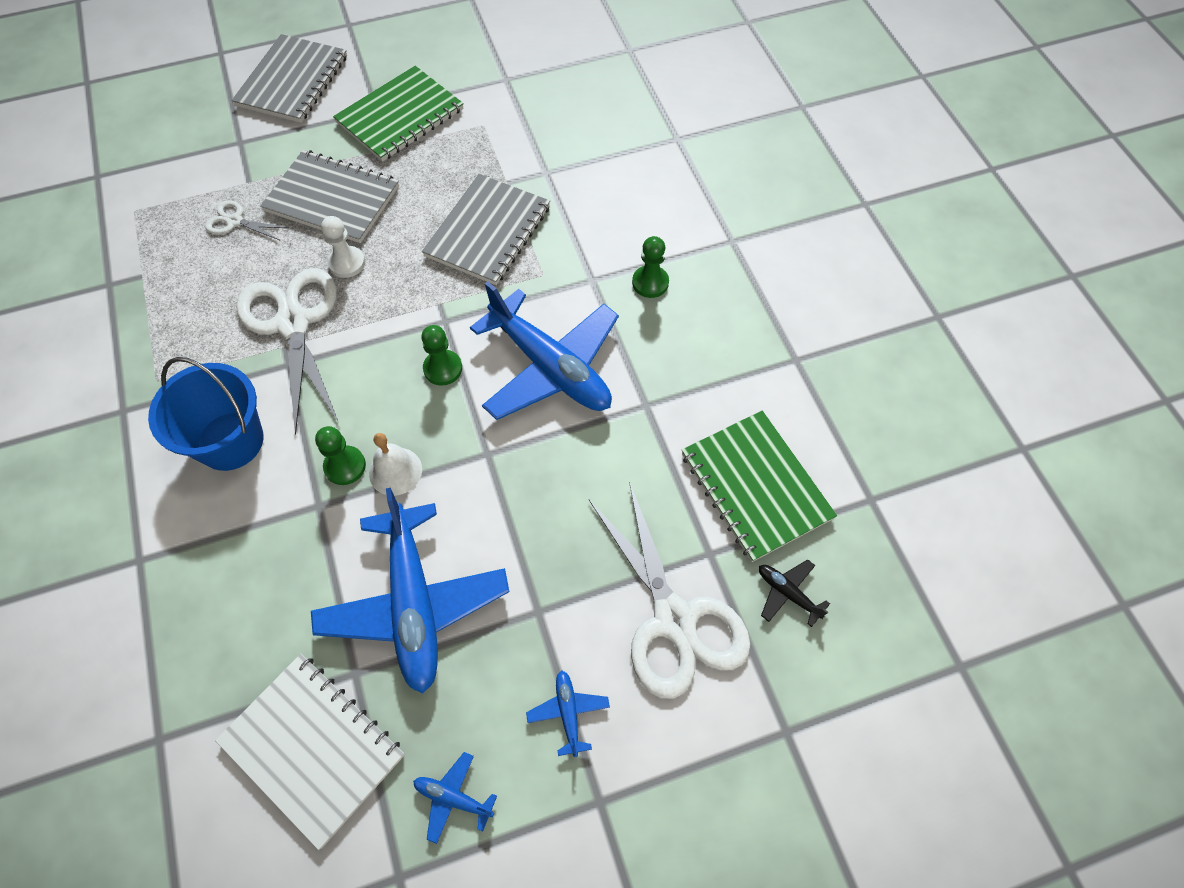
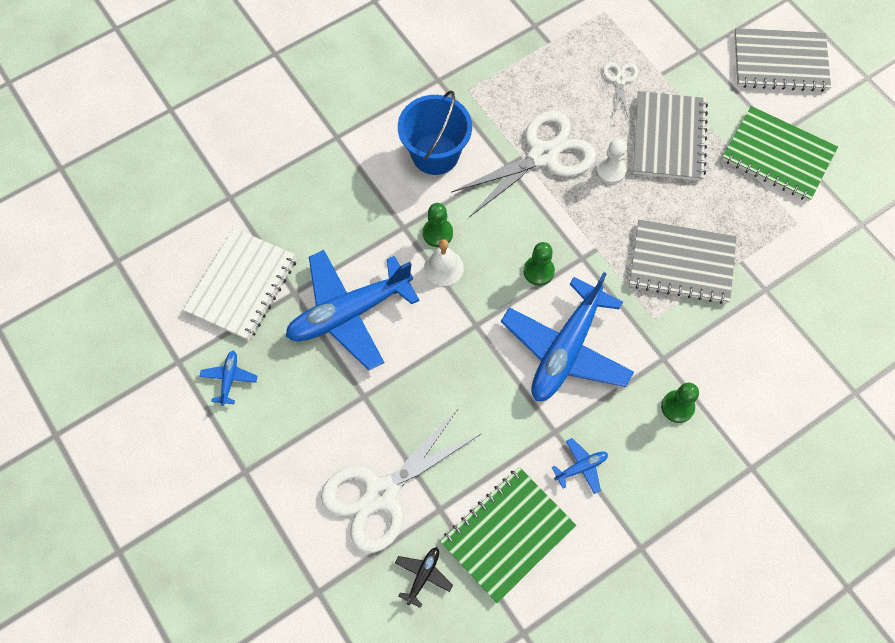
camera: 75 degrees right, 5 degrees up
(568, 713) = (298, 436): blue plane -> blue plane (581, 467)

